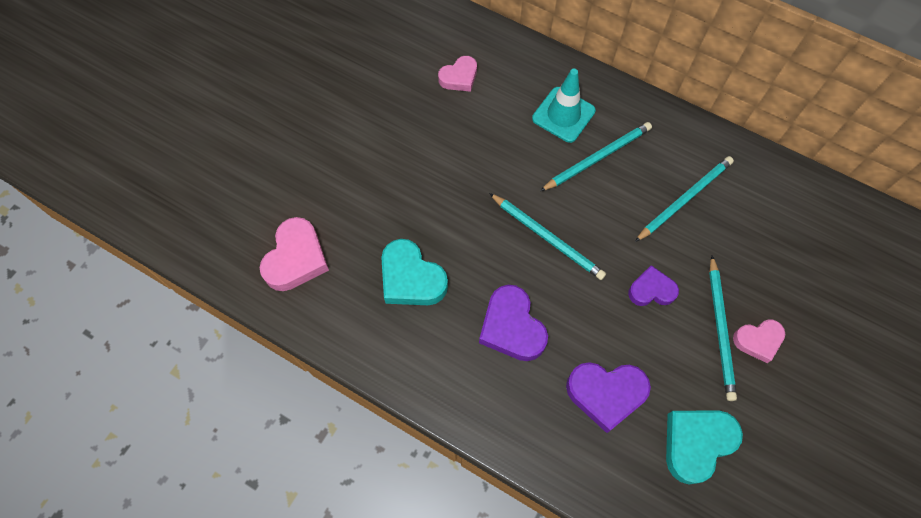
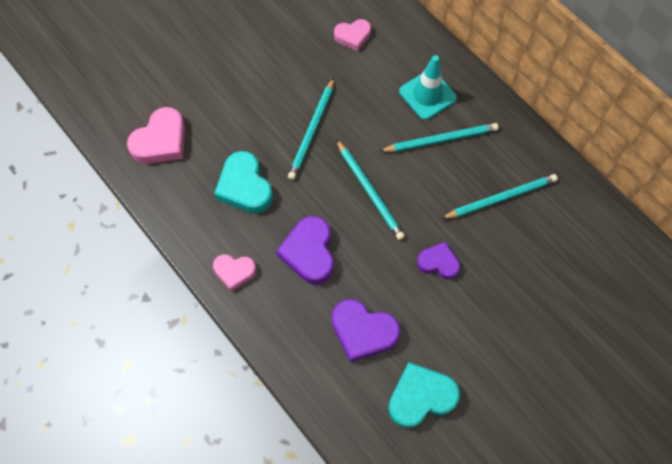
camera: 20 degrees right, 0 degrees up
(720, 330) = (482, 315): turquoise pencil -> turquoise pencil (312, 131)
(758, 340) = (511, 334): pink heart -> pink heart (234, 272)

